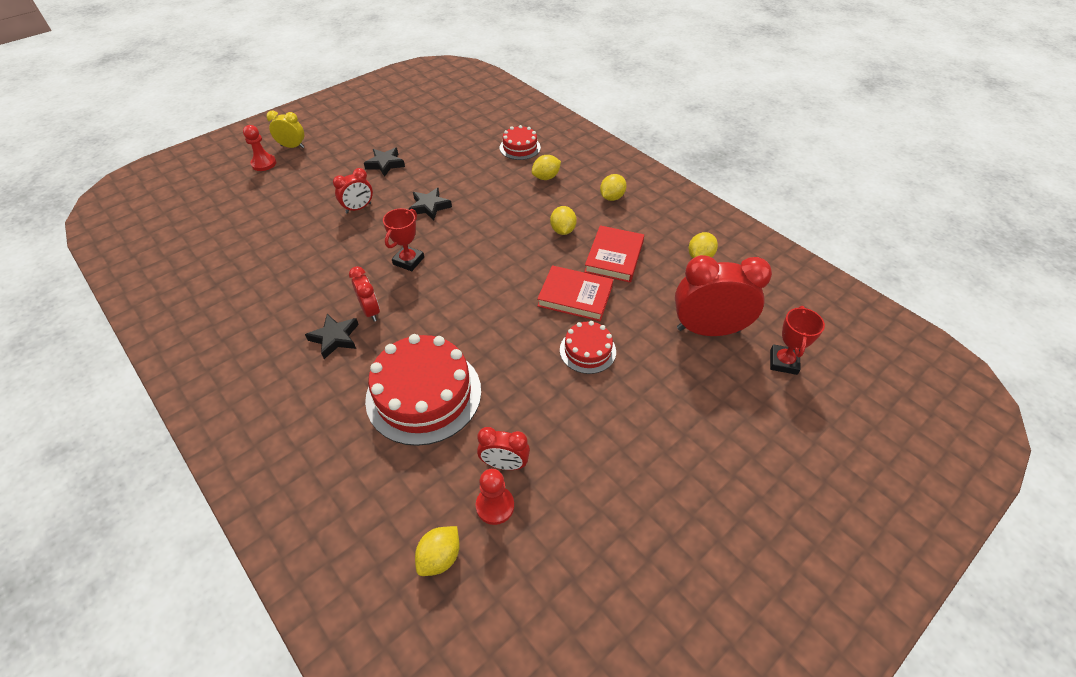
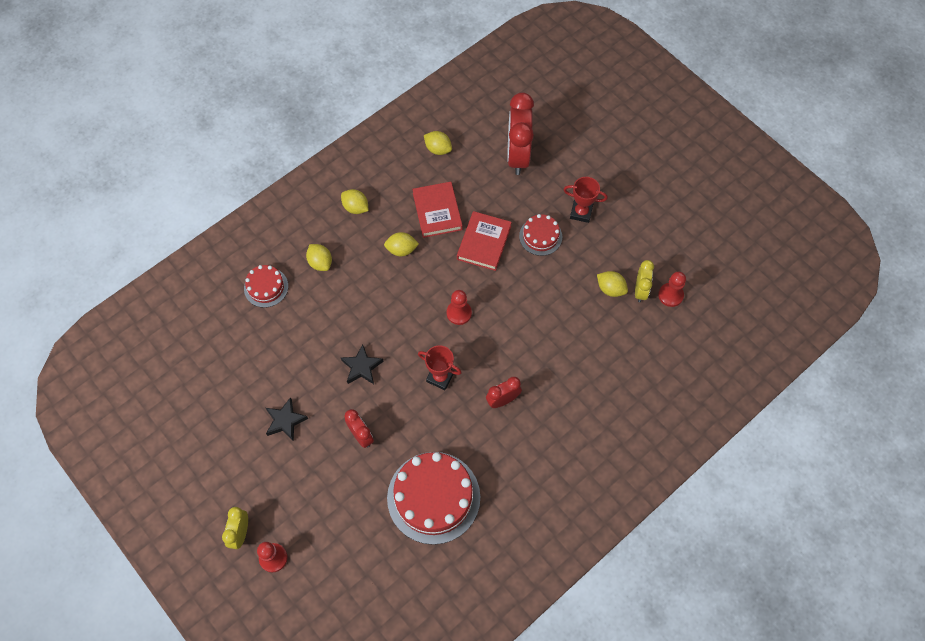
camera: 90 degrees left, 15 degrees up
(335, 338) = (533, 423): black star -> none
(424, 394) = (586, 348): red cake -> red cake (433, 497)
(440, 557) = (707, 325): yellow lemon -> yellow lemon (610, 289)
(483, 275) = (459, 313): none -> red pawn
(504, 464) = (640, 290): red clock -> yellow clock
(614, 257) = (437, 211): red book -> red book turned 60 degrees clockwise
(783, 362) = (546, 115): red trophy -> red trophy (581, 212)

